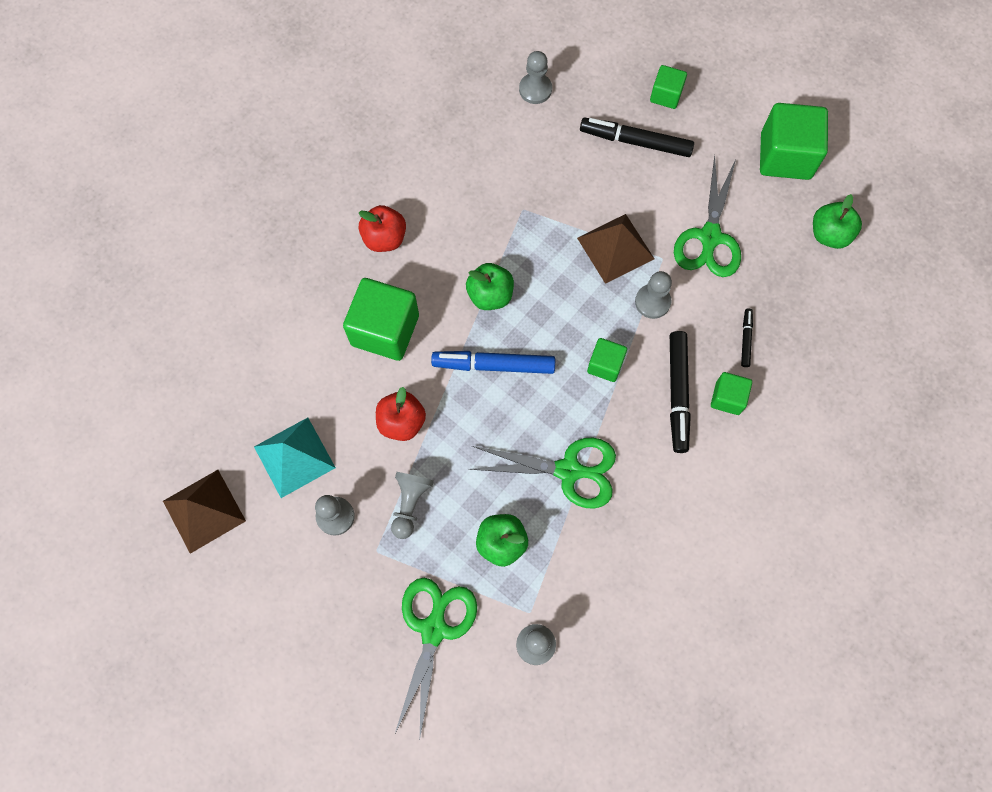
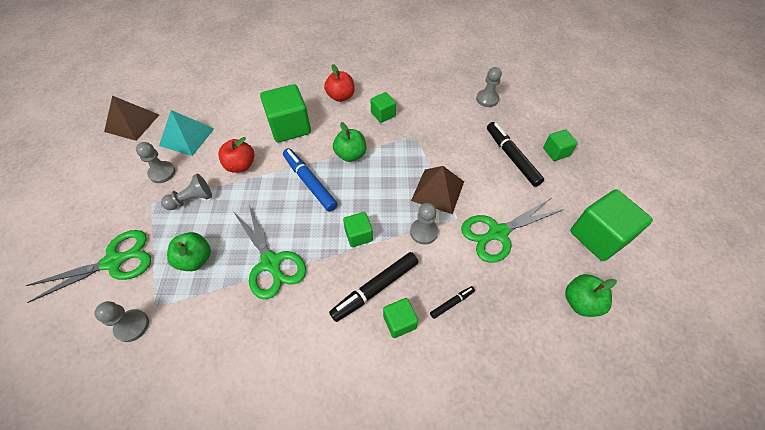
camera: 50 degrees right, 15 degrees down
(458, 215) = (383, 114): none -> green cube

